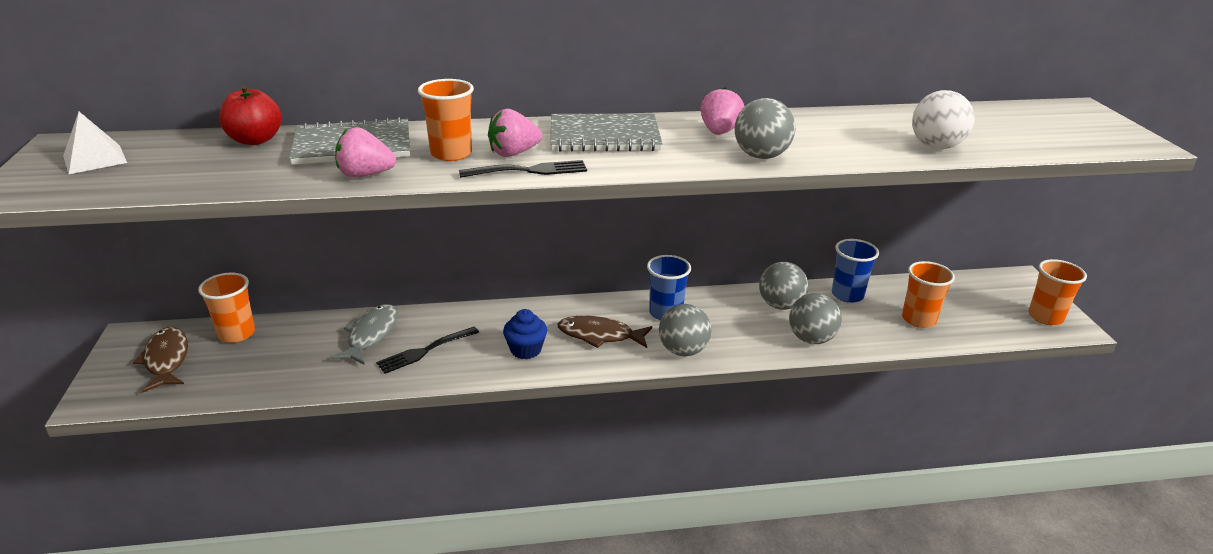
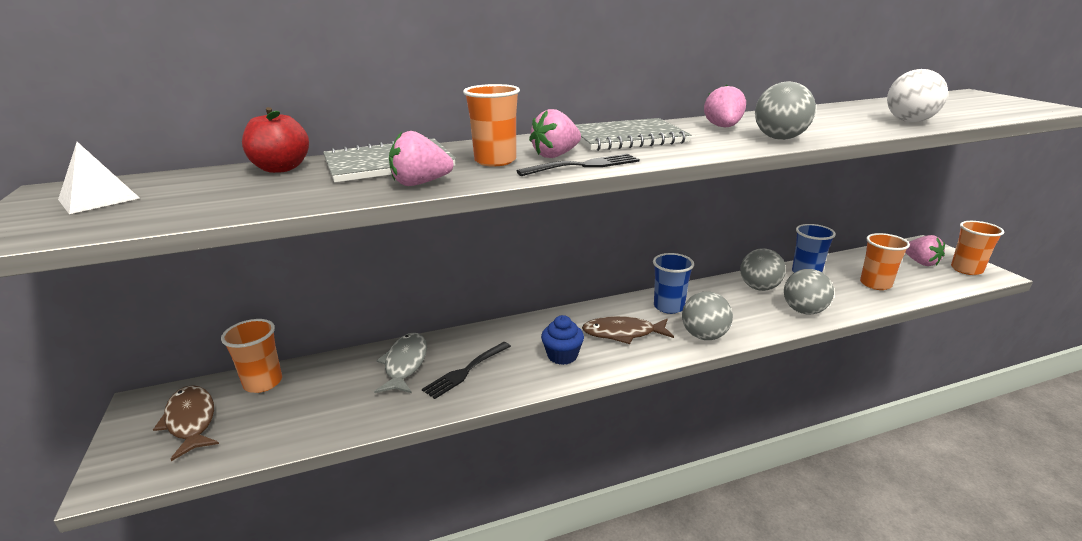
camera: 10 degrees left, 5 degrees down
(996, 300) = (920, 262): none -> pink strawberry

